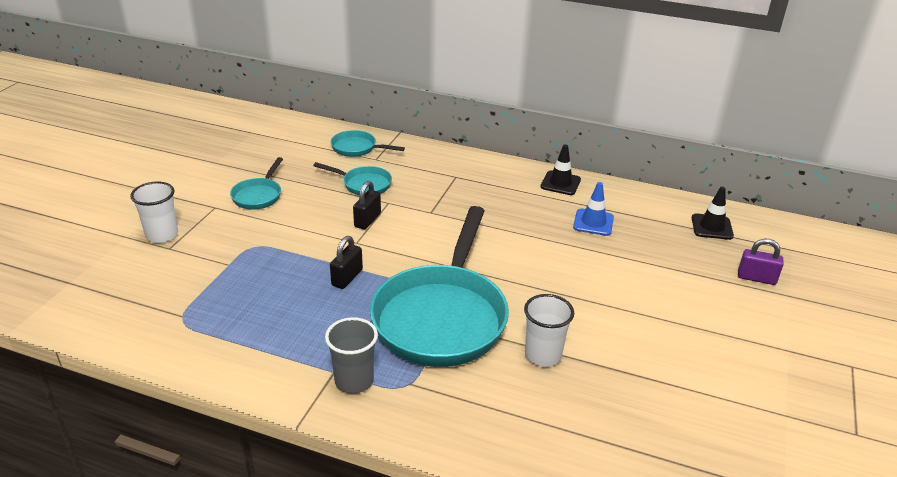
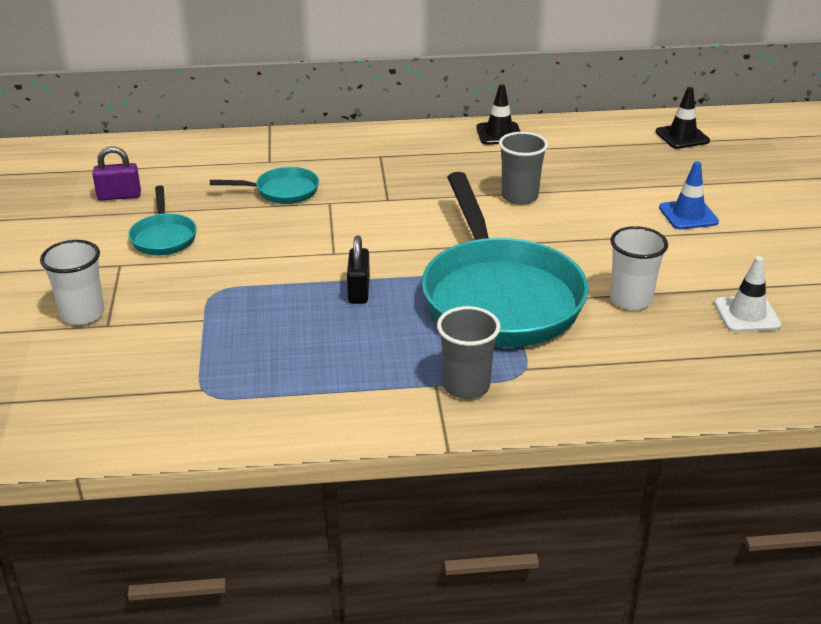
camera: 25 degrees left, 0 degrees up
(357, 148) = (235, 155): turquoise pan -> none
(367, 220) = (324, 227): black padlock -> none
(531, 239) = (519, 196): none -> grey cup
(593, 222) = (567, 163): blue traffic cone -> blue traffic cone (688, 215)
(630, 403) = (746, 314): none -> white traffic cone
(756, 278) = (760, 171): purple padlock -> purple padlock (119, 196)

